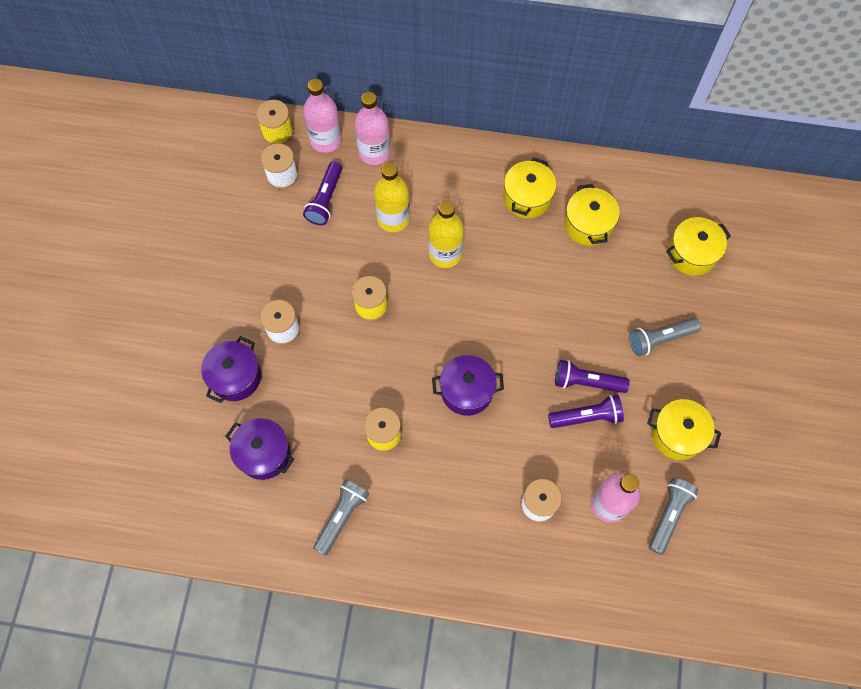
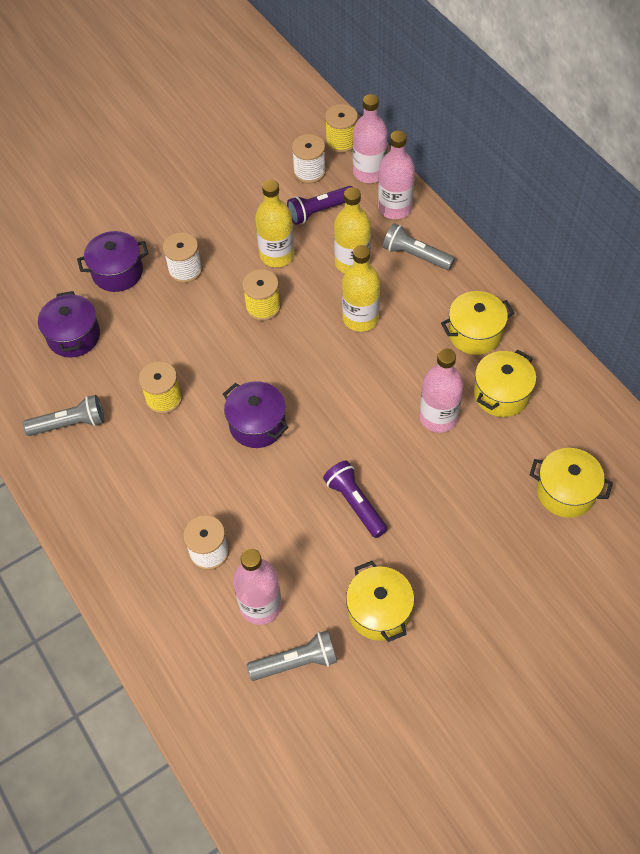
camera: 50 degrees right, 10 degrees down
(335, 259) = (277, 255): none -> yellow bottle
(570, 276) = (438, 417): none -> pink bottle
(587, 417) = (323, 528): purple flashlight -> none
(660, 339) = (455, 529): grey flashlight -> grey flashlight (415, 255)

